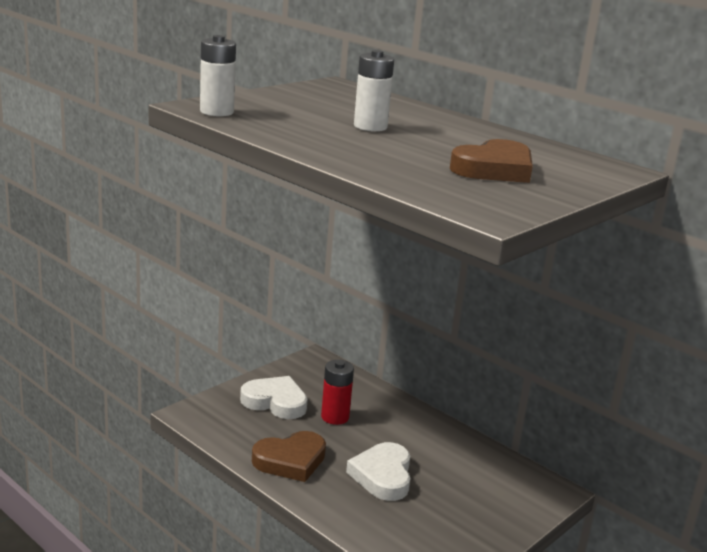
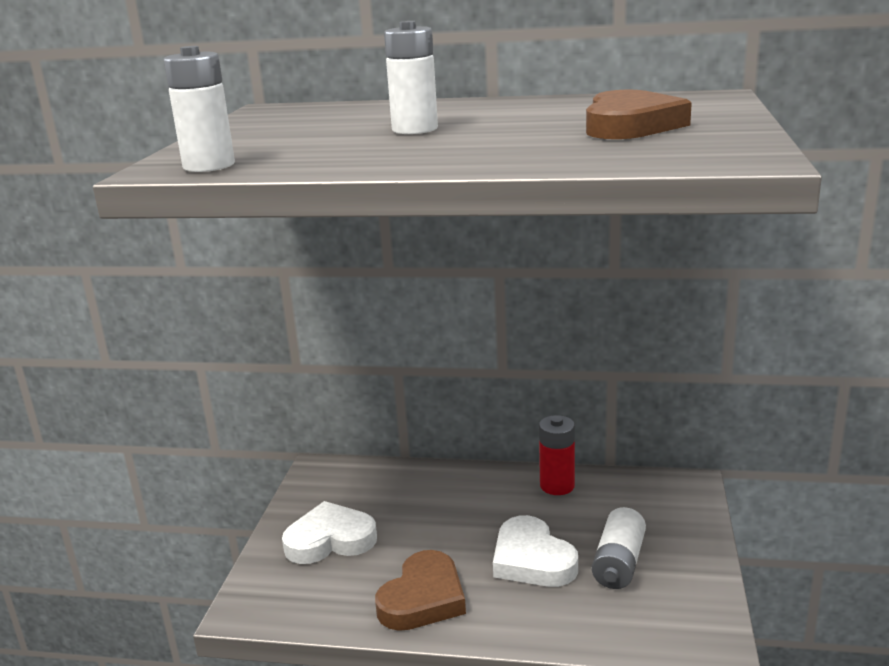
camera: 30 degrees left, 0 degrees up
(335, 417) = (412, 522): red battery -> red battery (557, 486)
(436, 507) = (618, 563): none -> white battery

